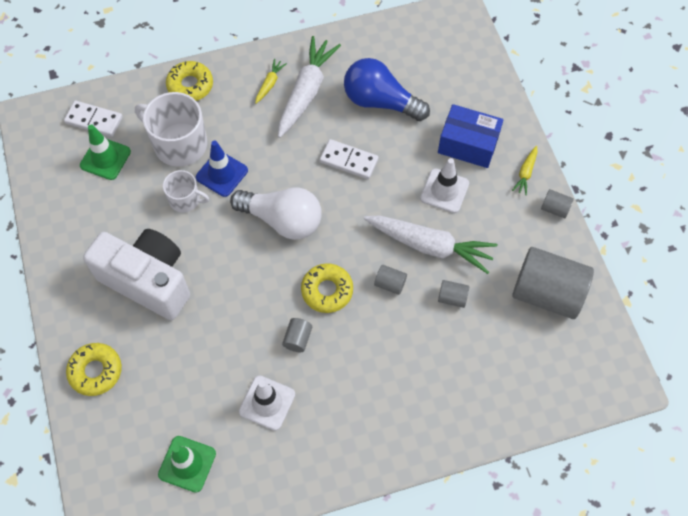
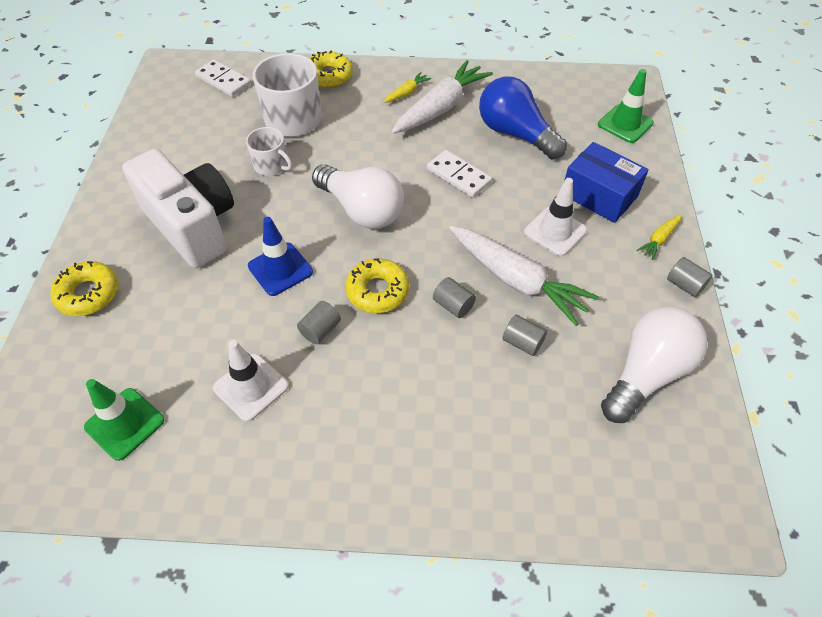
camera: 20 degrees right, 10 degrees down
(105, 158) = (215, 112): green traffic cone -> green traffic cone (625, 124)
(222, 174) = (320, 153): blue traffic cone -> blue traffic cone (280, 269)
(546, 293) = (646, 373): grey cylinder -> white light bulb

